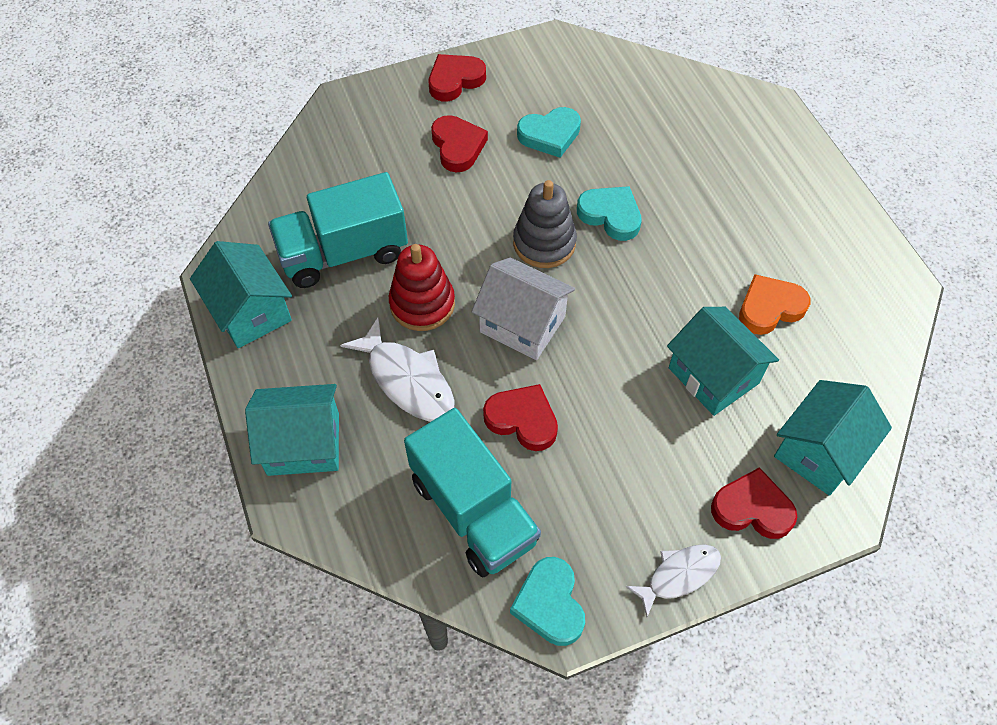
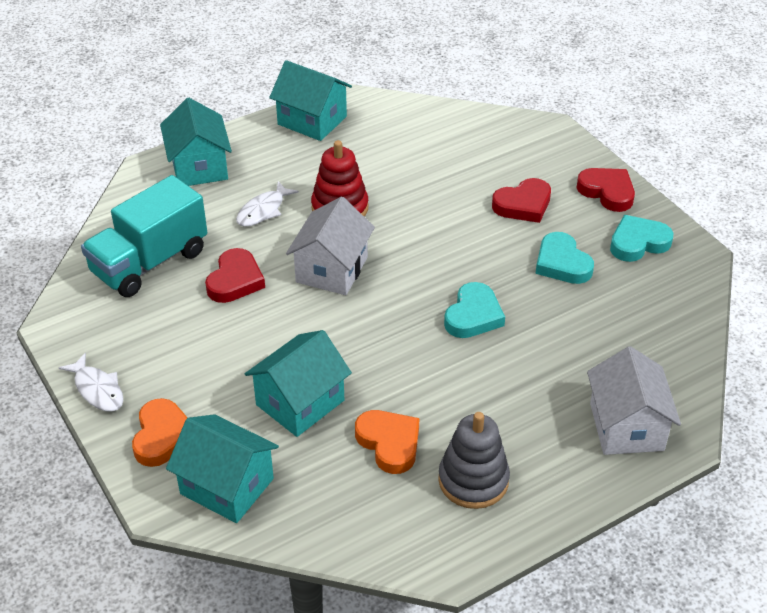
camera: 80 degrees right, 15 degrees down
(250, 311) = (312, 120): turquoise house -> turquoise house turned 75 degrees clockwise
(343, 253) = (381, 157): turquoise truck -> none
(407, 380) = (263, 210): white fish -> white fish, size x0.66
(544, 243) = (426, 273): grey stacking toy -> grey stacking toy (473, 480)
(550, 604) = (72, 314): turquoise heart -> turquoise heart (638, 242)
(752, 508) = (163, 436): red heart -> orange heart
(758, 136) = (626, 426): none -> white house

